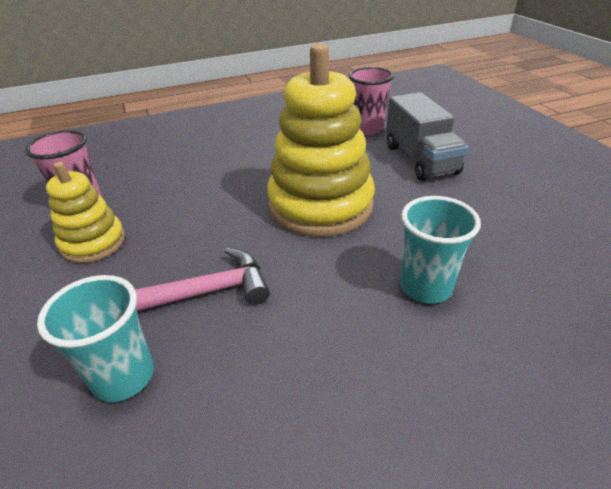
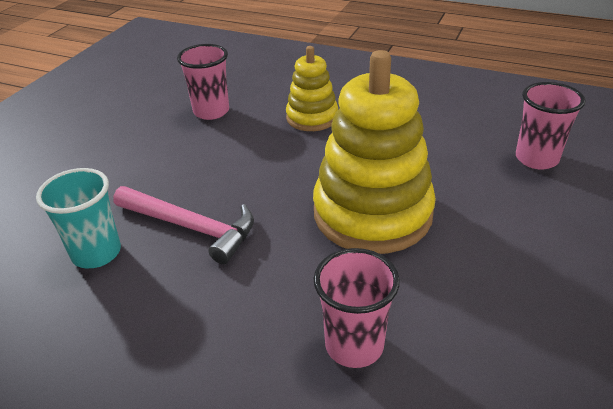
camera: 45 degrees right, 0 degrees up
(93, 243) = (183, 147): yellow stacking toy -> yellow stacking toy (312, 117)
(420, 159) = (544, 225): grey truck -> none
(426, 287) = (354, 345): turquoise cup -> pink cup

